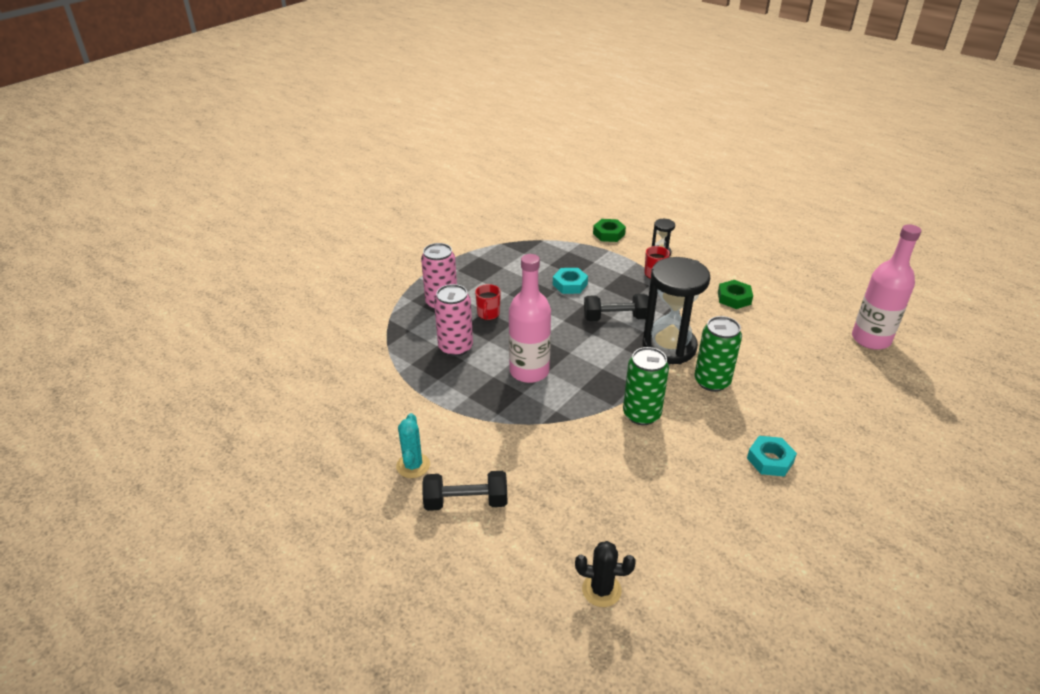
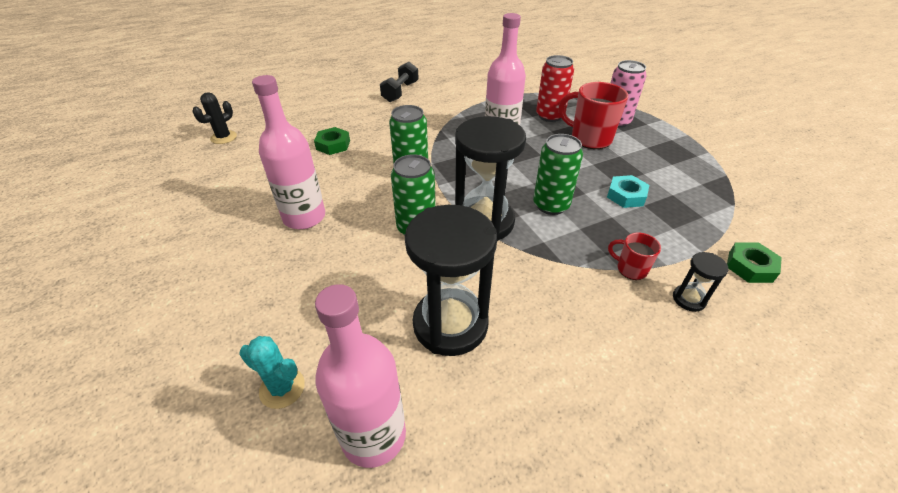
camera: 115 degrees right, 5 degrees up
(413, 465) = (442, 83): turquoise cactus -> turquoise cactus (282, 388)
(455, 347) = (550, 116): pink can -> red can
(488, 314) = (589, 138): red mug -> red mug, size x1.90
(601, 590) = (301, 114): black cactus -> black cactus (223, 137)
(615, 318) = (551, 205): black dumbbell -> green can
(734, 298) = (547, 323): green nut -> green nut (333, 145)
(770, 460) = (304, 217): turquoise nut -> pink bottle
(778, 334) = (450, 324): none -> black hourglass

